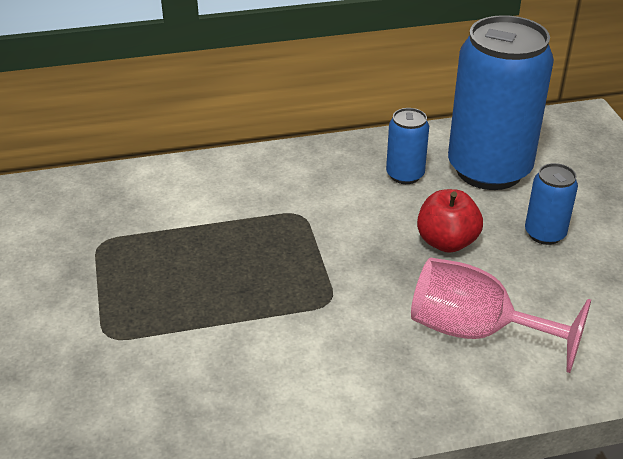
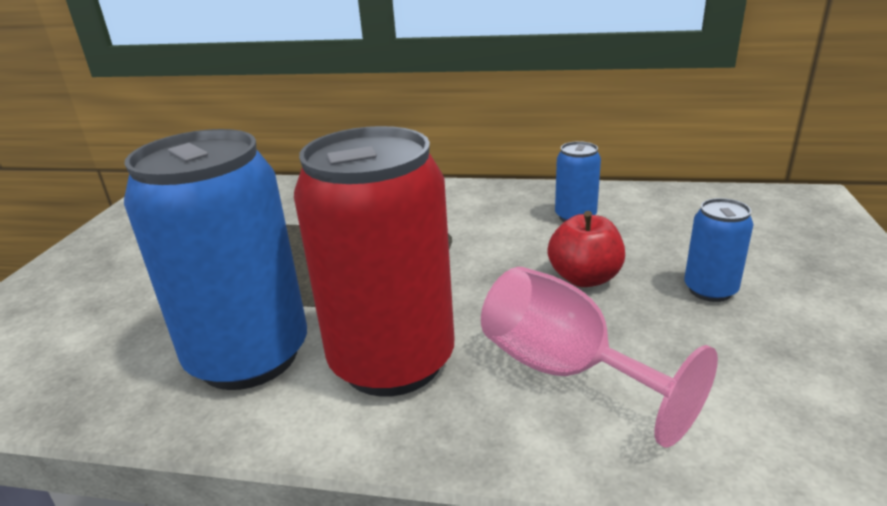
camera: 25 degrees right, 10 degrees down
(342, 357) = (392, 361): none -> red can
(489, 169) = (671, 225): blue can -> blue can (249, 356)

